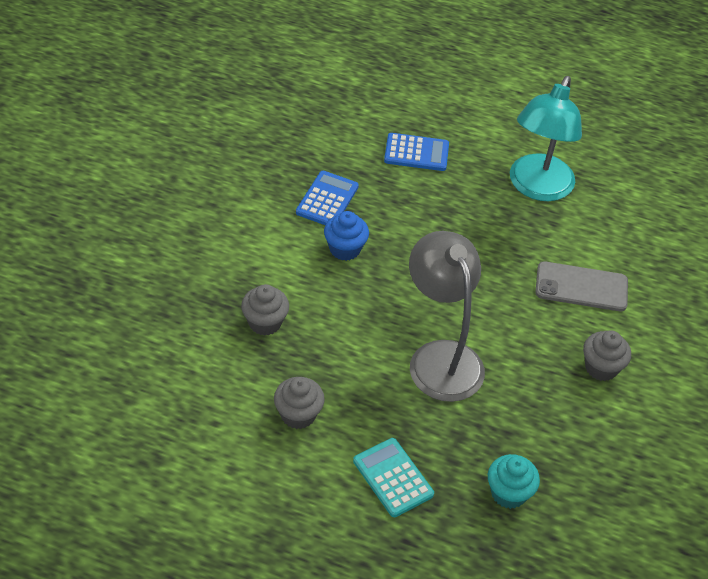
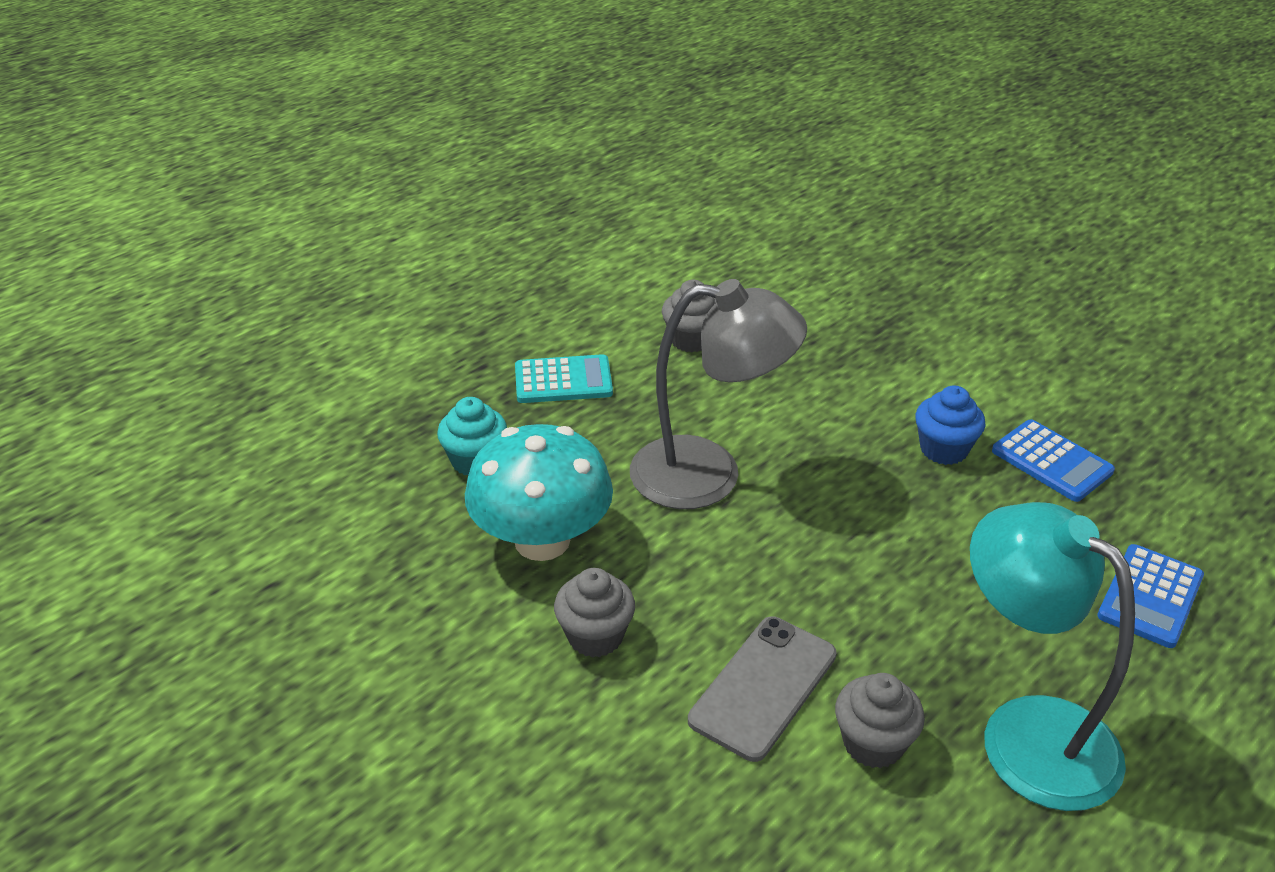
camera: 120 degrees right, 10 degrees down
(265, 322) = (839, 350): grey cupcake -> grey cupcake (873, 743)
(552, 422) = (542, 540): none -> turquoise mushroom

